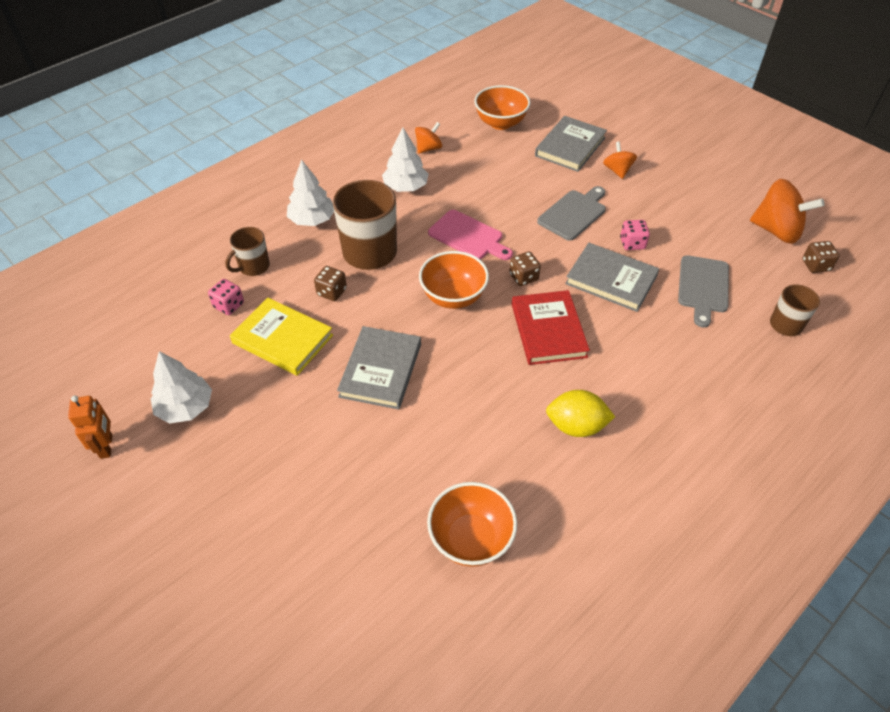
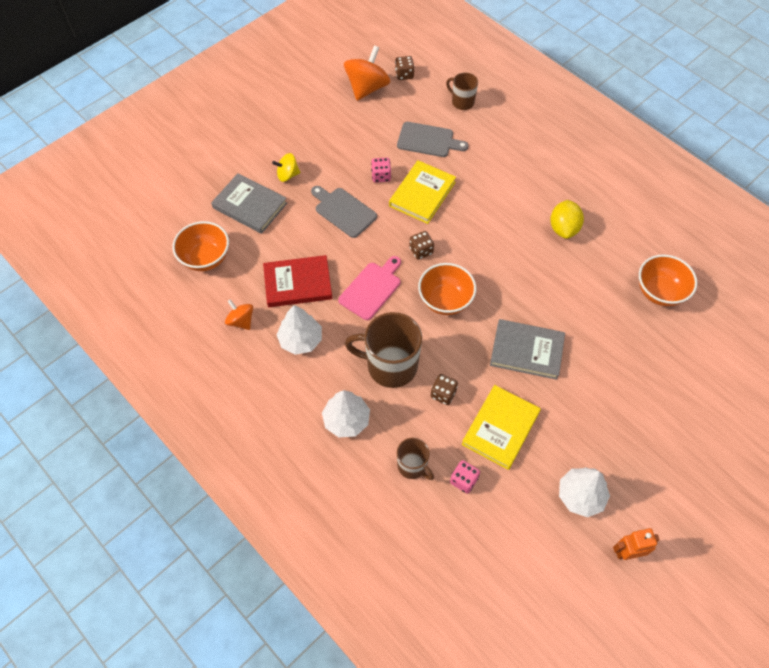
camera: 90 degrees left, 10 degrees up
(548, 330) = (477, 238): red book -> red book (298, 283)
(611, 280) = (422, 194): grey book -> yellow book
(617, 170) = (287, 175): orange spinning top -> yellow spinning top

